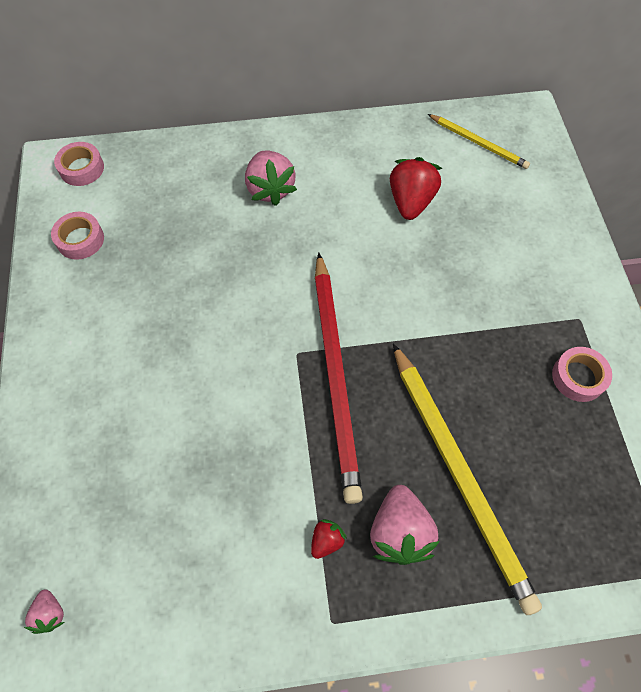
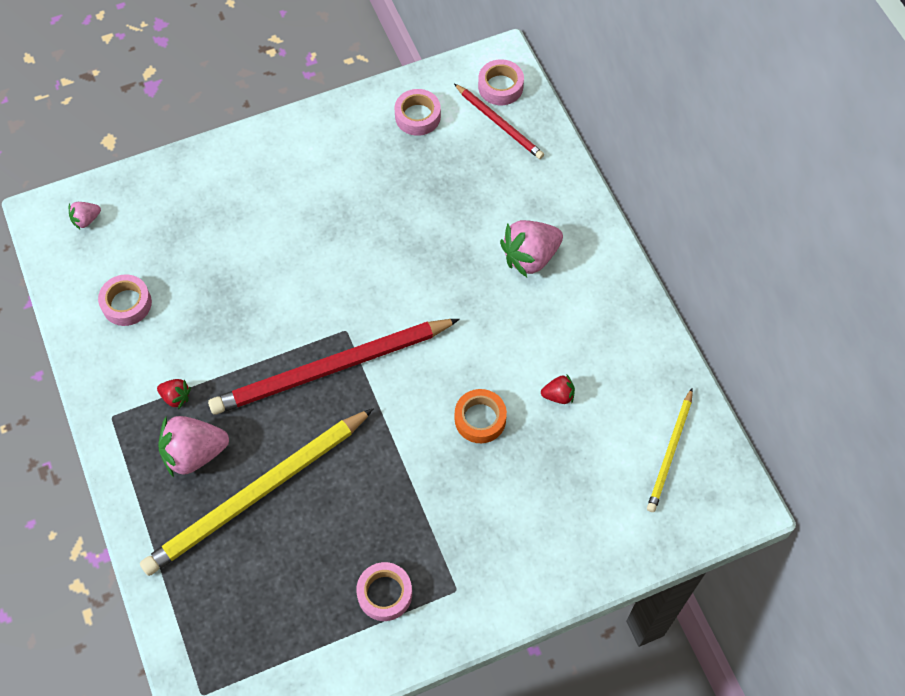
camera: 75 degrees right, 0 degrees up
(121, 178) = (499, 123): none -> red pencil
(188, 579) = (127, 304): none -> pink tape
(411, 202) = (558, 395): red strawberry -> red strawberry, size x0.51
(420, 263) = (480, 419): none -> orange tape

